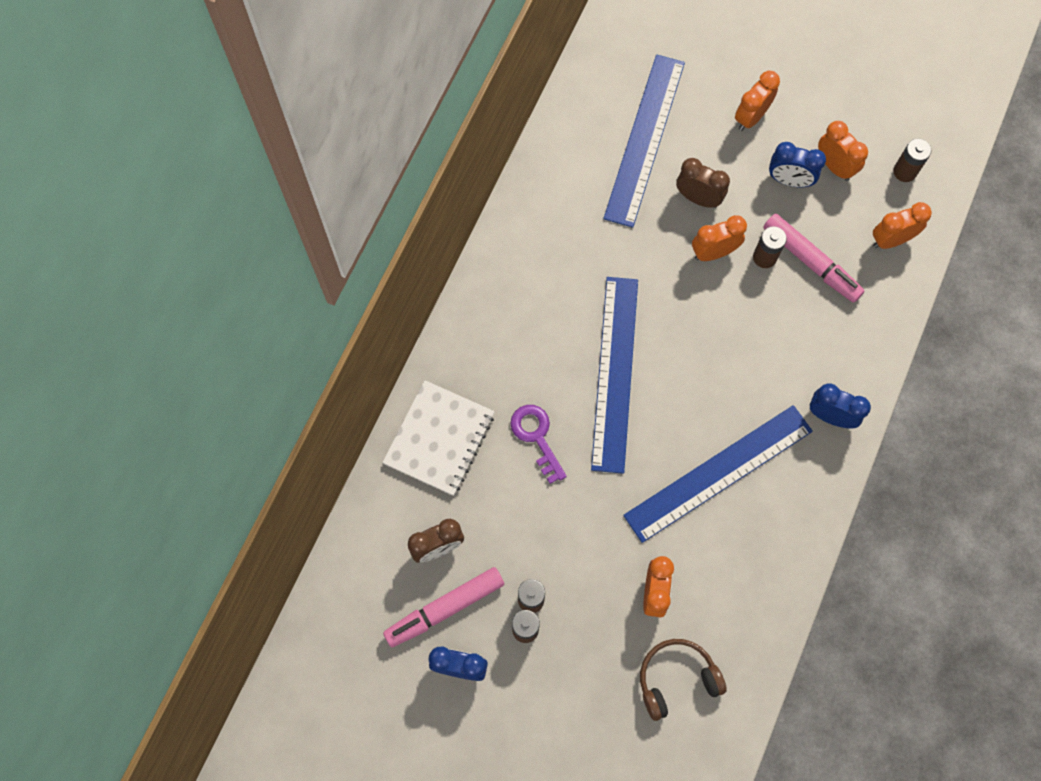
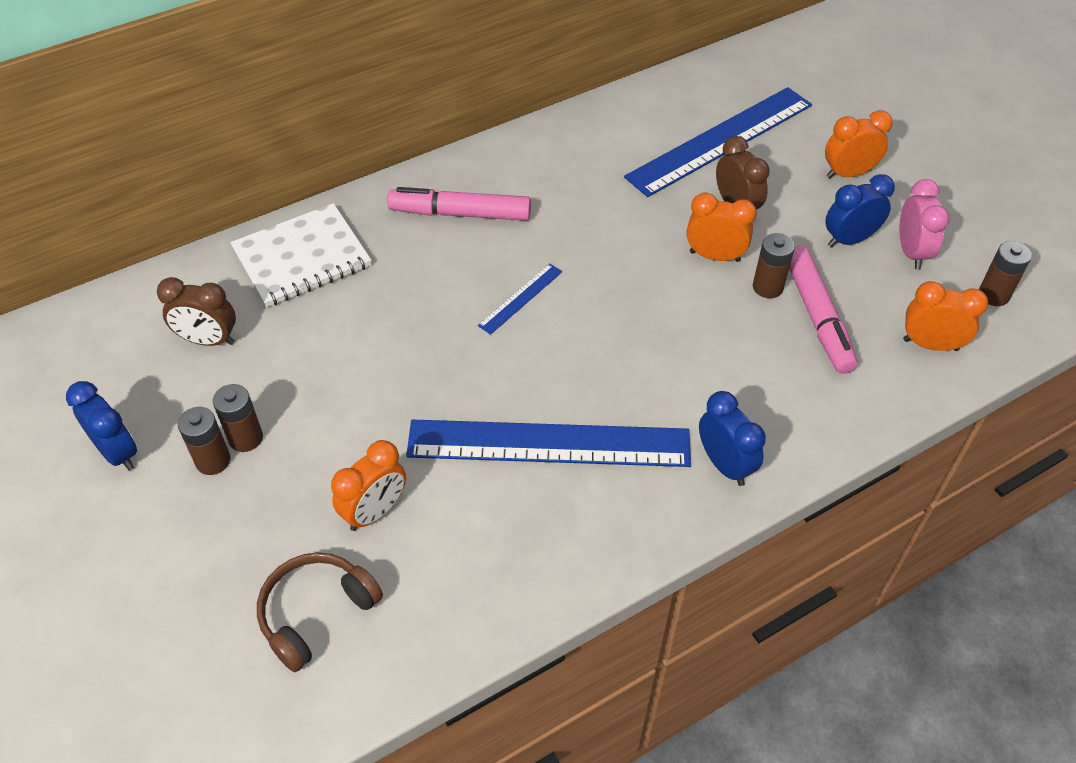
camera: 35 degrees right, 20 degrees down
(445, 609) = (159, 394): pink marker -> pink marker (460, 214)
(536, 437) = (392, 306): purple key -> none
(615, 373) = (520, 298): blue ruler -> blue ruler, size x0.43
(676, 679) = (316, 613): brown headphones -> brown headphones turned 60 degrees counterclockwise
(789, 180) = (849, 240): blue clock -> blue clock turned 105 degrees clockwise
(834, 166) = (911, 252): orange clock -> pink clock

